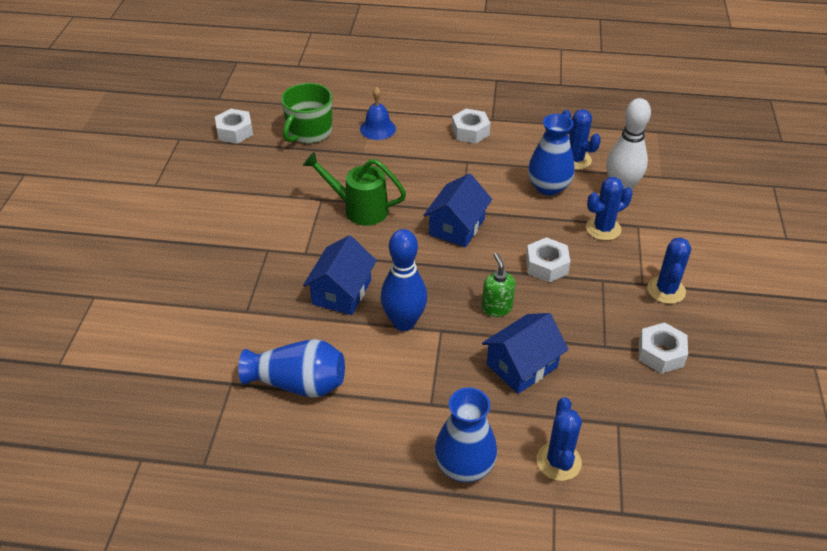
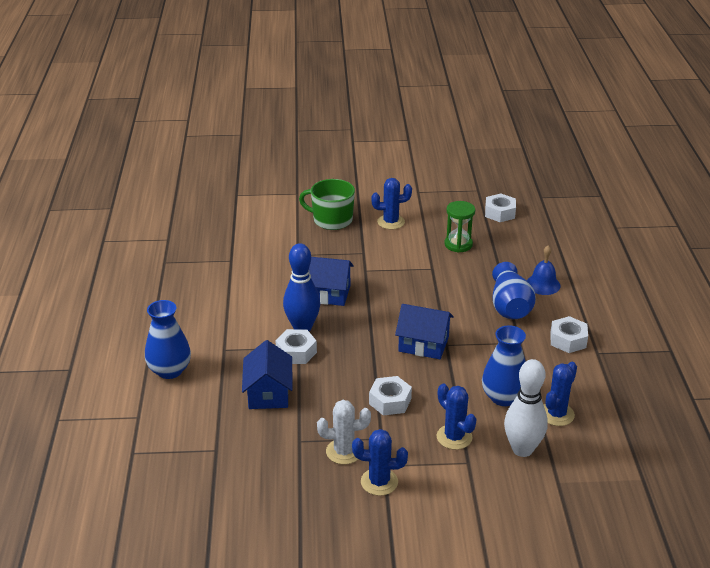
camera: 80 degrees right, 10 degrees down
(283, 172) = (458, 244): none -> green hourglass
(298, 383) = (234, 287): blue vase -> blue vase (510, 306)
(309, 132) = (518, 249): green mug -> green mug (331, 220)
(360, 209) = (427, 289): green watering can -> none
(496, 308) = (330, 375): green soap dispenser -> none
(522, 365) = (268, 393): blue house -> blue house turned 45 degrees clockwise
(558, 461) = (176, 417): blue cactus -> blue cactus (391, 222)
(622, 311) = (344, 451): none -> white cactus
(661, 353) = (297, 477): white nut -> white nut (296, 352)

